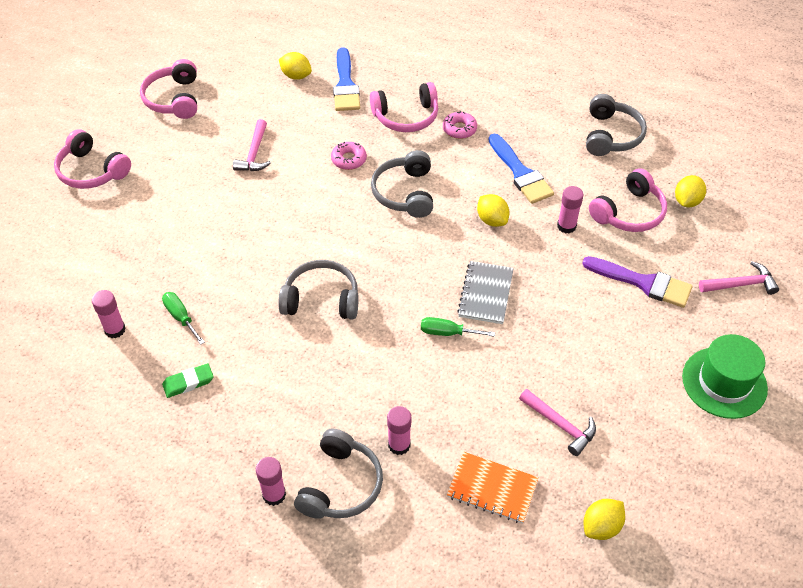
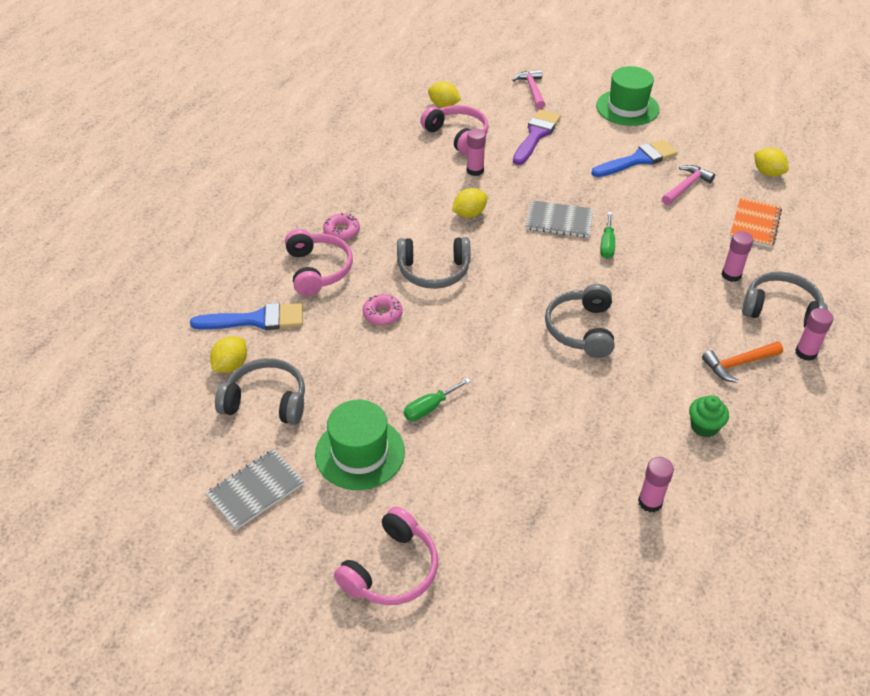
camera: 90 degrees left, 5 degrees down
(174, 99) = (255, 490): pink headphones -> grey notebook
(181, 317) = (622, 442): green screwdriver -> green screwdriver (429, 408)
(188, 382) = (704, 427): green eraser -> green cupcake
(198, 151) = (360, 453): none -> green hat
(254, 153) = (368, 397): pink hammer -> none
(264, 426) = (738, 364): none -> orange hammer
(520, 173) = (407, 194): blue brush -> blue brush (638, 159)
(611, 135) = (360, 137): grey headphones -> grey headphones (266, 401)

